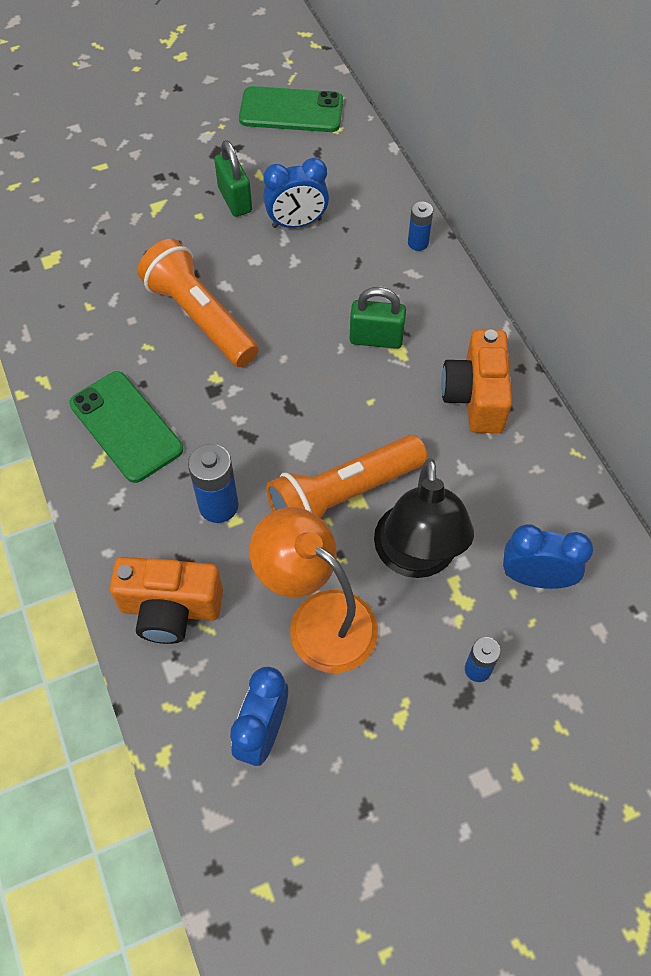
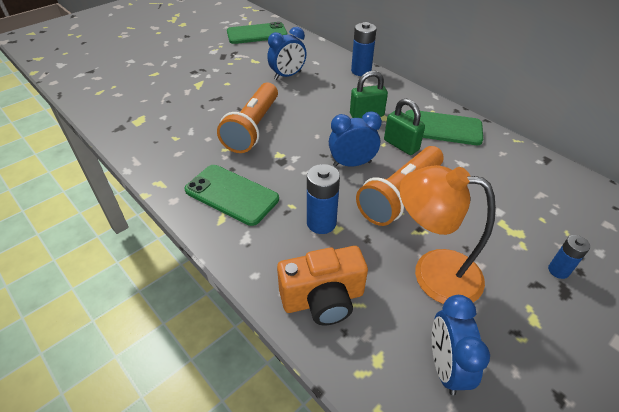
camera: 20 degrees left, 15 degrees down
(200, 317) = (253, 128): orange flashlight -> orange flashlight turned 105 degrees counterclockwise
(235, 200) = (245, 73): green padlock -> green padlock (401, 145)
(416, 558) = (470, 217): black lamp -> none
(418, 243) = (361, 71): blue battery -> blue battery, size x1.62
(475, 397) = (442, 128): orange camera -> green phone
(535, 578) = (548, 207): blue clock -> blue clock (352, 164)

